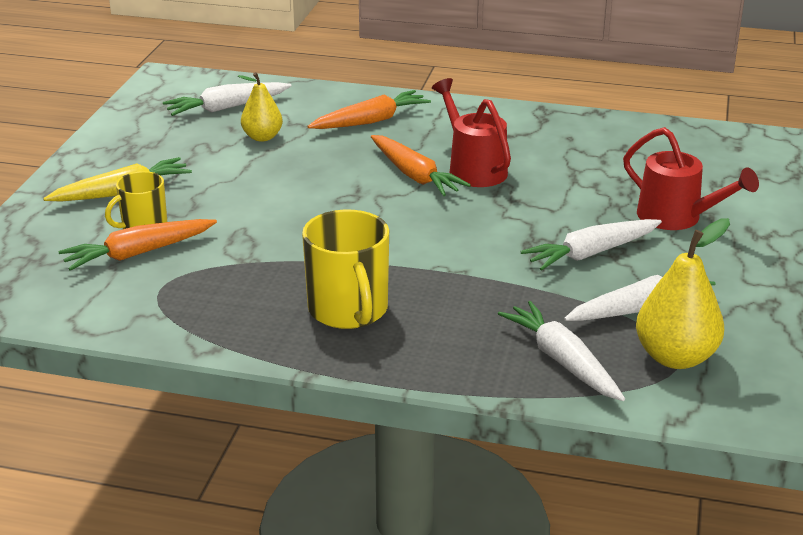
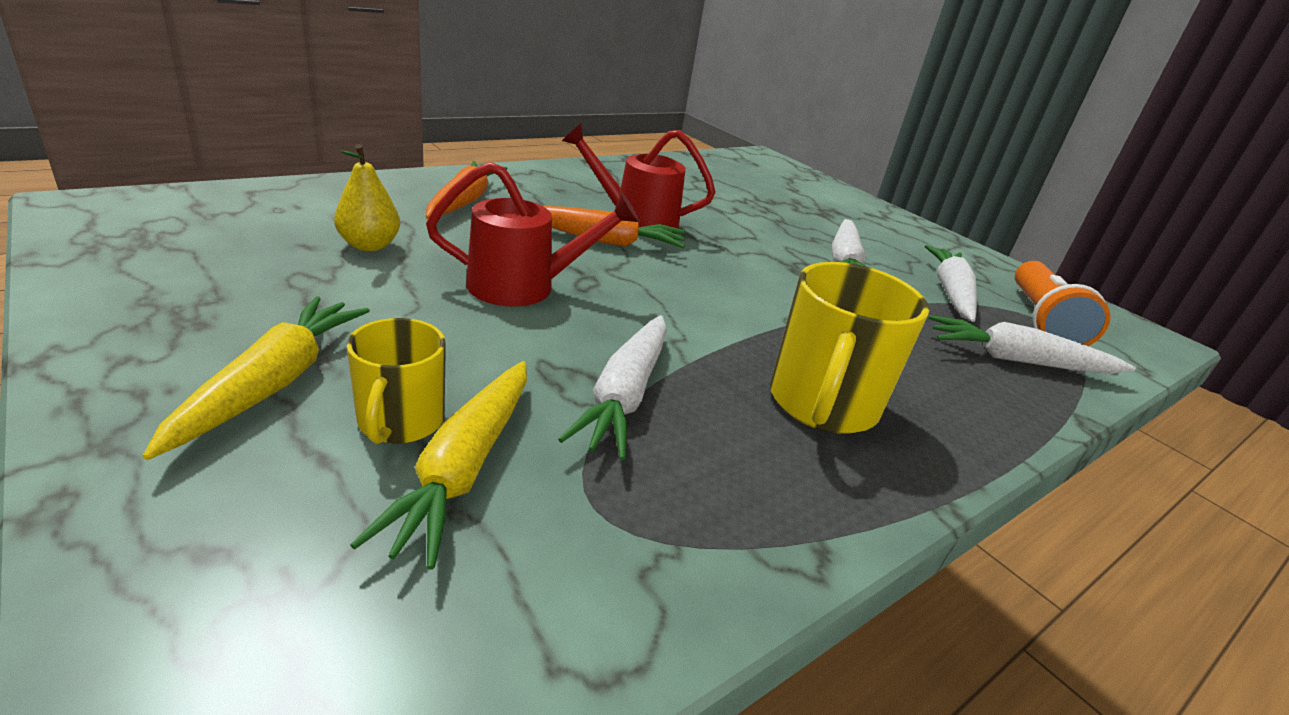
camera: 55 degrees left, 0 degrees up
(138, 253) = (464, 468): orange carrot -> yellow carrot
(226, 108) = (257, 223): white carrot -> white carrot (624, 395)
(348, 310) = (822, 404): yellow mug -> yellow mug turned 90 degrees clockwise
(675, 357) = (1040, 320): yellow pear -> orange flashlight
(678, 218) = (827, 218): red watering can -> red watering can (525, 287)

